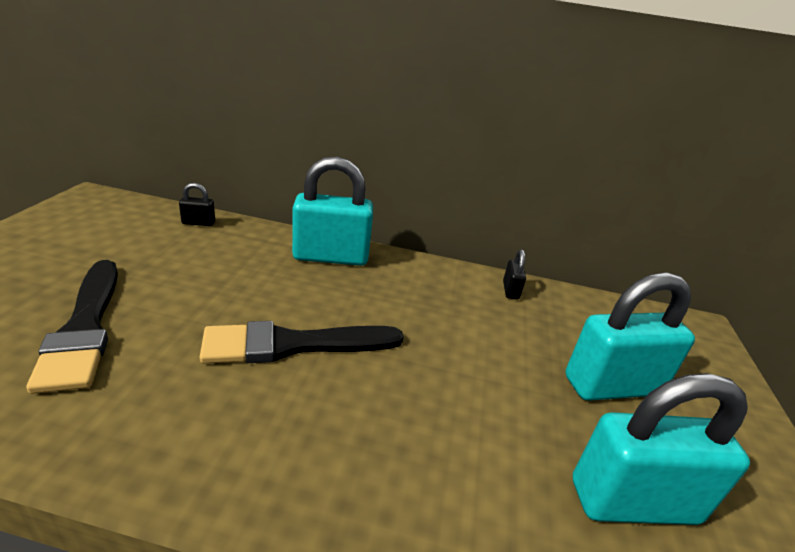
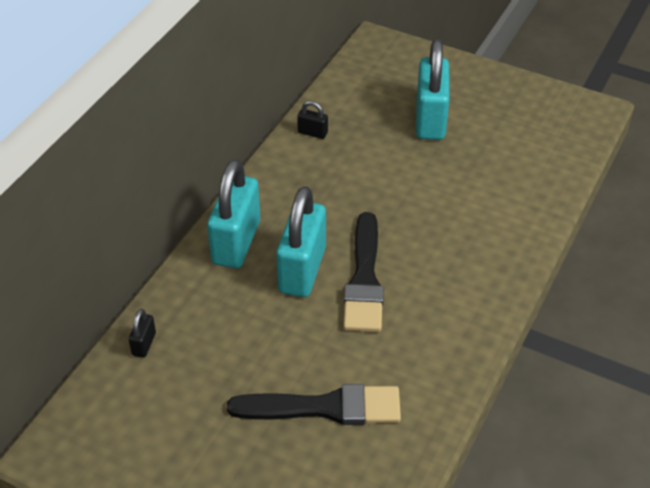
camera: 70 degrees left, 15 degrees up
(633, 501) = (514, 150): turquoise padlock -> turquoise padlock (302, 270)

